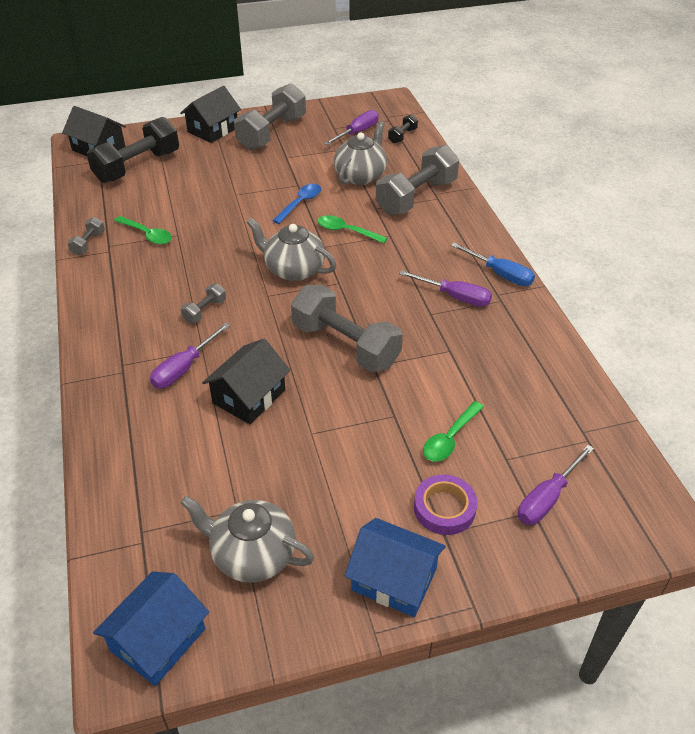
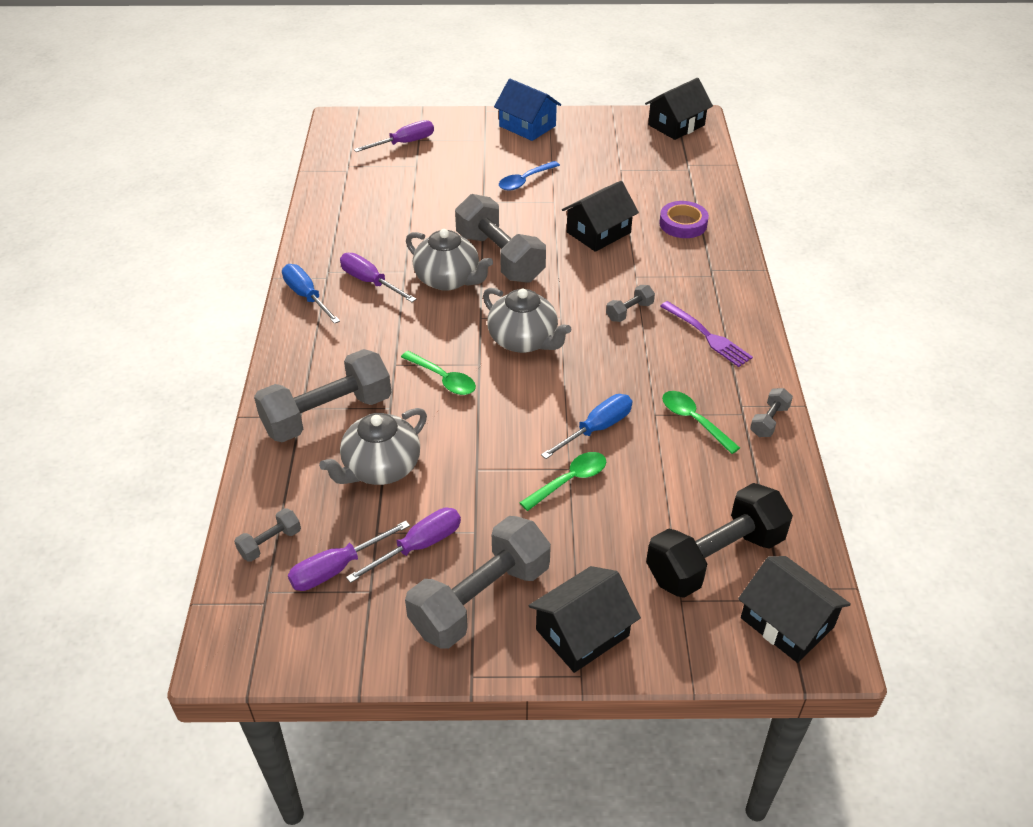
camera: 165 degrees left, 0 degrees up
(132, 301) = (707, 336): none -> purple fork
(158, 640) = (676, 125): blue house -> black house
(184, 368) = (654, 263): purple screwdriver -> purple screwdriver (419, 546)
(220, 219) = (597, 428): none -> blue screwdriver
(252, 555) = (614, 148): grey teapot -> grey teapot (448, 279)
(300, 203) = (485, 434): blue spoon -> blue spoon (525, 181)
(402, 136) = (270, 543): black dumbbell -> grey dumbbell
(444, 508) = (477, 149): purple tape -> purple tape (683, 224)
(450, 438) = (448, 182): green spoon -> green spoon (569, 480)

